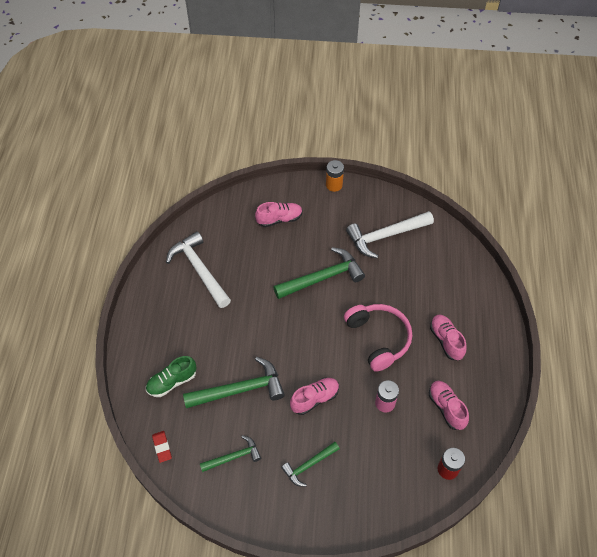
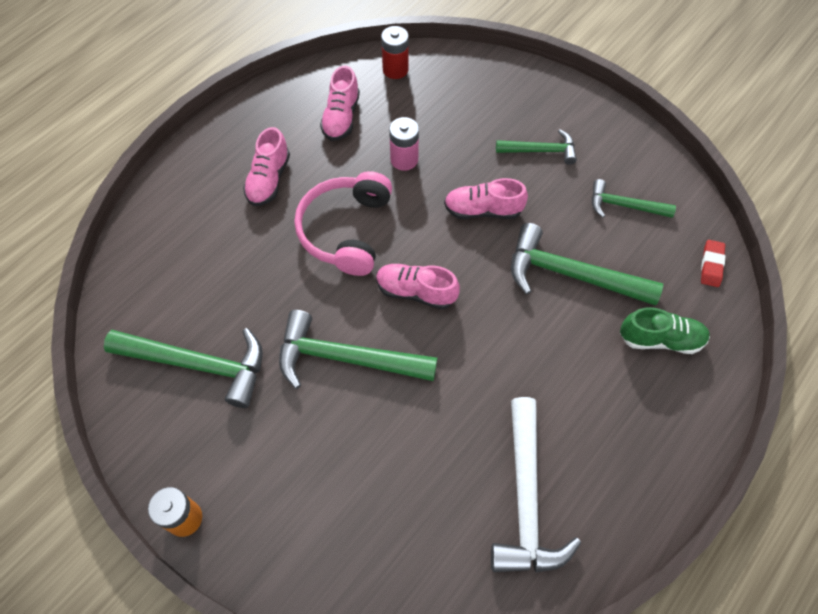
camera: 145 degrees left, 5 degrees up
(279, 219) = (330, 510): pink shoe -> pink shoe (416, 292)
(385, 236) = (199, 364): white hammer -> green hammer

